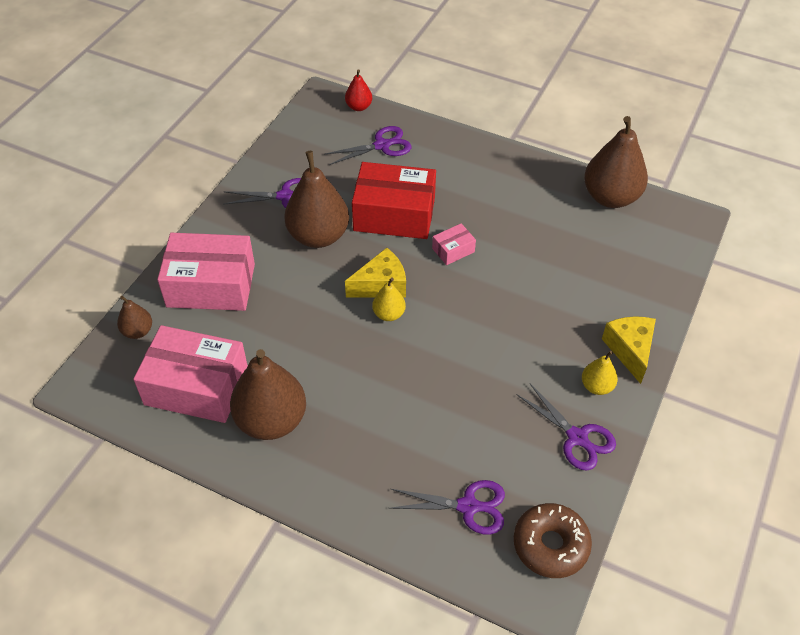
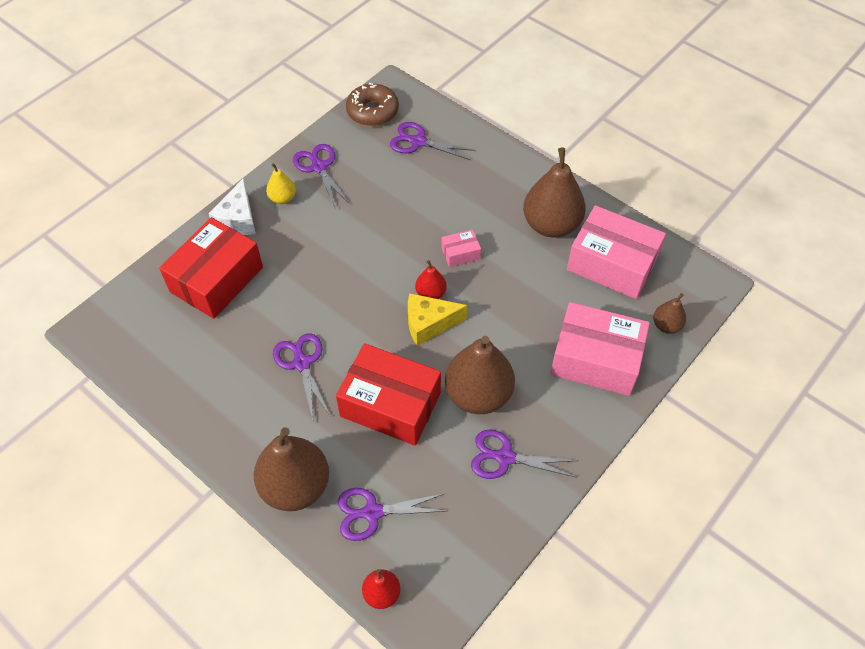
camera: 165 degrees left, 5 degrees up
(389, 314) = (430, 293): yellow pear -> red pear
(453, 250) = (345, 347): pink box -> pink box (460, 253)
(486, 230) = (302, 363): none -> purple scissors
(610, 197) = (152, 374): brown pear -> brown pear (295, 486)
(610, 284) = (216, 279): none -> red box
(630, 350) = (238, 219): yellow cheese -> white cheese

